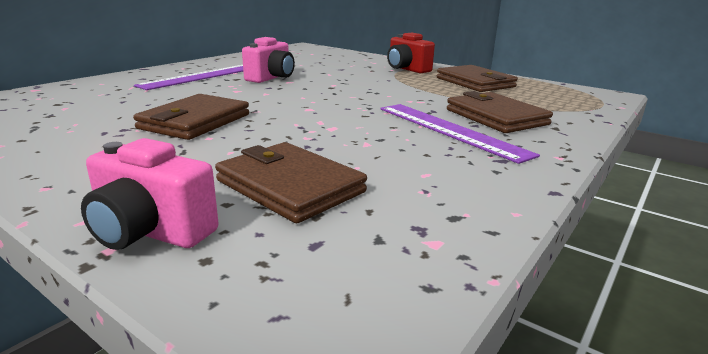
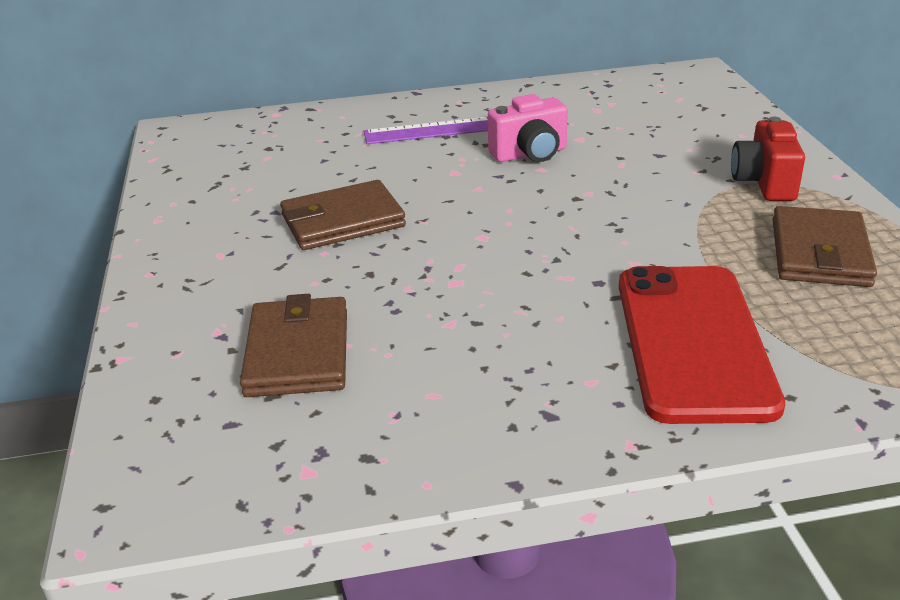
camera: 45 degrees right, 10 degrees up
(150, 232) = (155, 355): pink camera -> none
(450, 130) = (581, 340): purple ruler -> none
(496, 117) = (693, 342): brown wallet -> red phone

